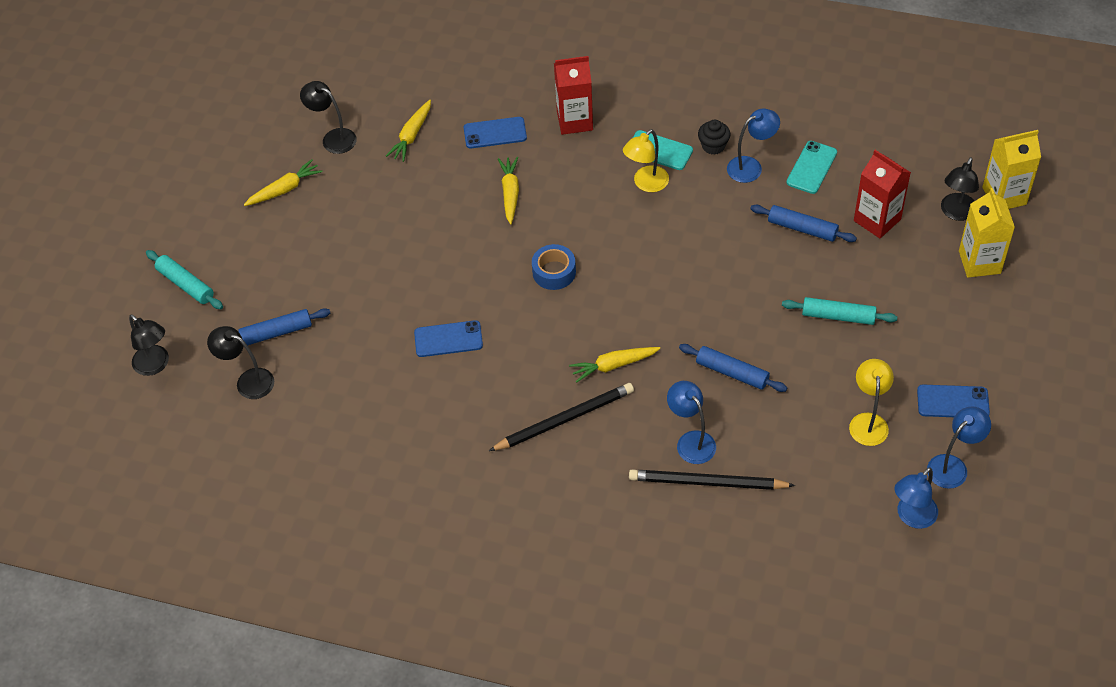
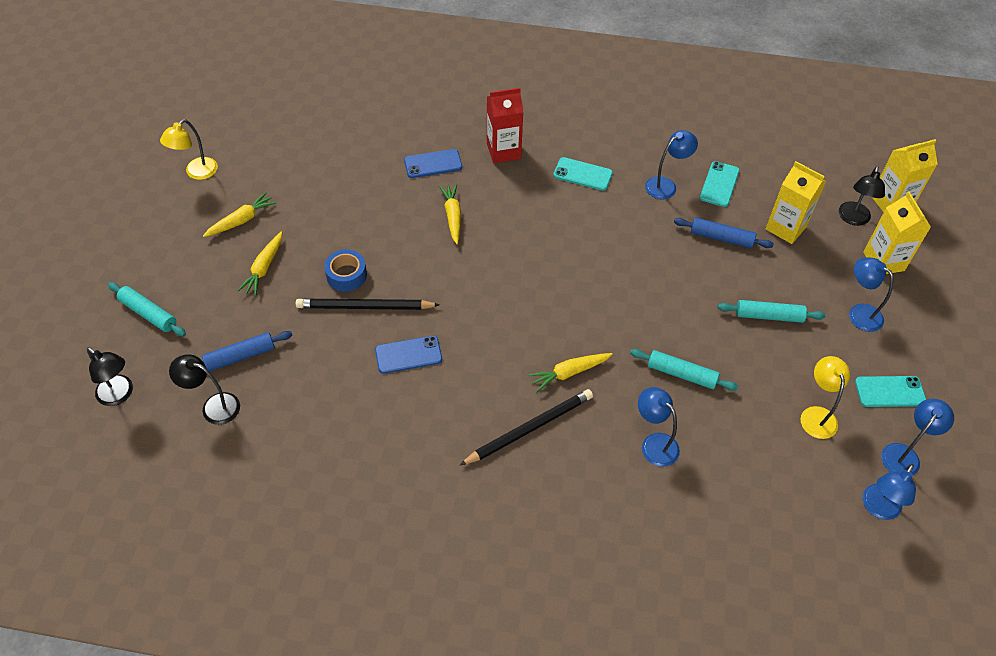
camera: 10 degrees left, 0 degrees up
(333, 138) = (284, 173): black lamp -> none
(412, 135) = (357, 168): yellow carrot -> yellow carrot (264, 268)
(554, 272) = (501, 286): blue tape -> blue tape (346, 275)
(646, 184) = (575, 203): yellow lamp -> yellow lamp (196, 172)
(707, 482) = (676, 485): black pencil -> black pencil (365, 307)
(713, 146) = (630, 168): black cupcake -> none
(732, 372) = (681, 374): blue rolling pin -> turquoise rolling pin
(877, 220) = (786, 228): red carton -> yellow carton
(938, 317) = (859, 313): none -> blue lamp
(953, 402) = (890, 392): blue phone -> turquoise phone

